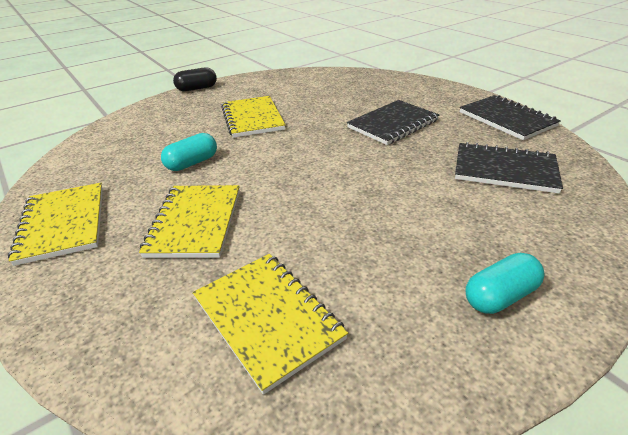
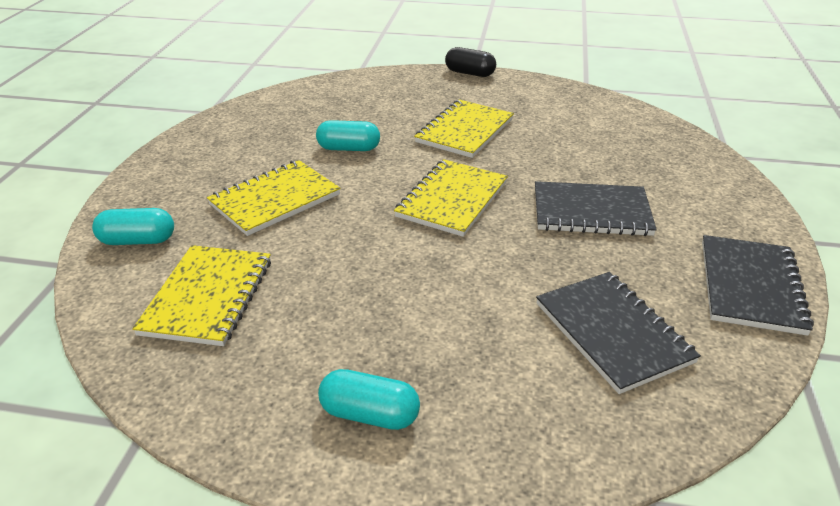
camera: 45 degrees right, 0 degrees up
(63, 224) = (206, 149): yellow notebook -> yellow notebook (452, 199)
(120, 327) = (138, 240): none -> turquoise capsule

